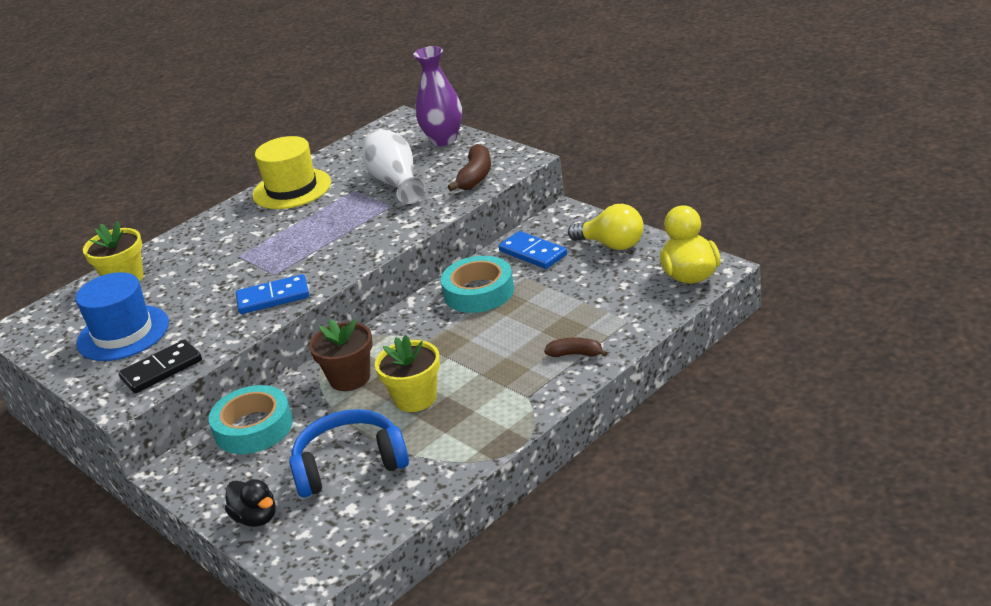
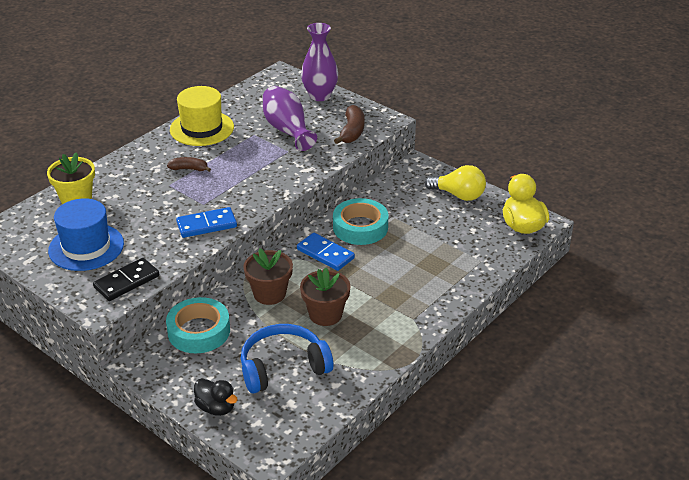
camera: 10 degrees left, 5 degrees up
(395, 182) = (287, 130): white vase -> purple vase
(415, 398) = (325, 314): yellow flower pot -> brown flower pot
(533, 253) = (398, 197): blue domino -> blue domino (325, 254)
(575, 354) = (445, 286): brown banana -> brown banana (189, 169)

